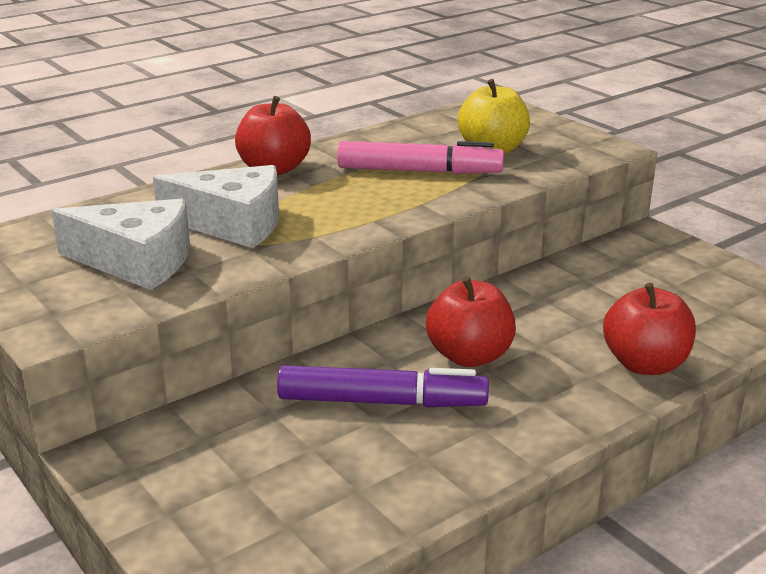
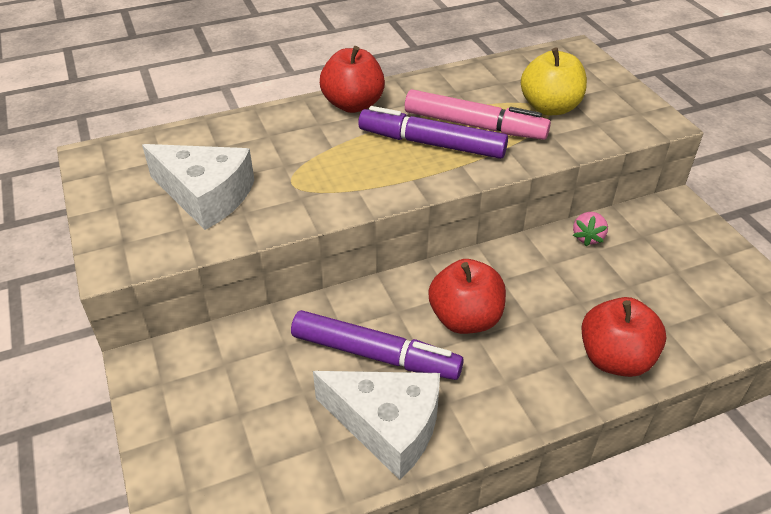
camera: 15 degrees right, 15 degrees up
(233, 224) = (296, 165): white cheese -> white cheese (388, 426)
(379, 190) = (431, 143): none -> purple marker
(569, 270) = (587, 237): none -> pink strawberry

